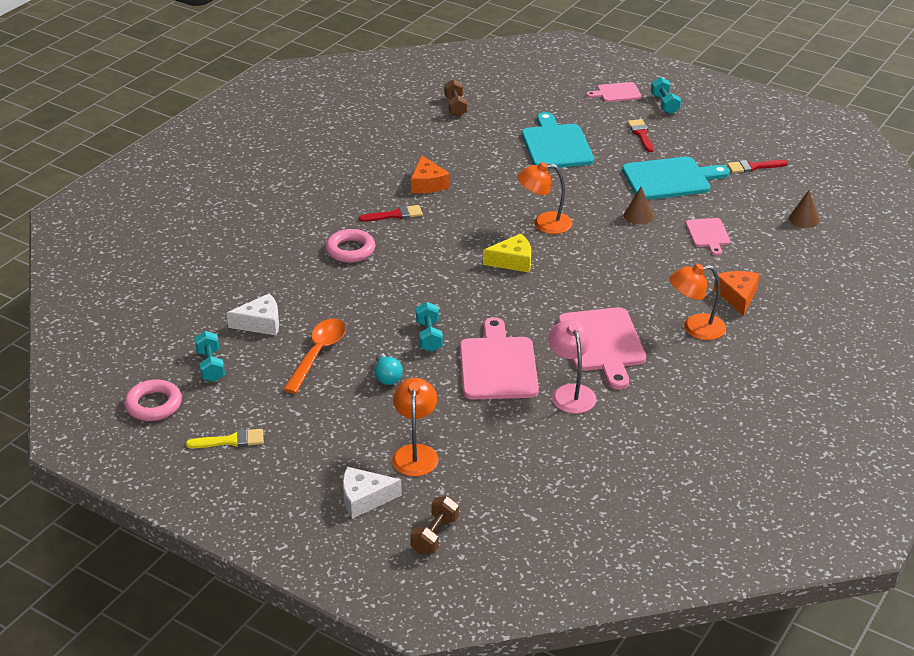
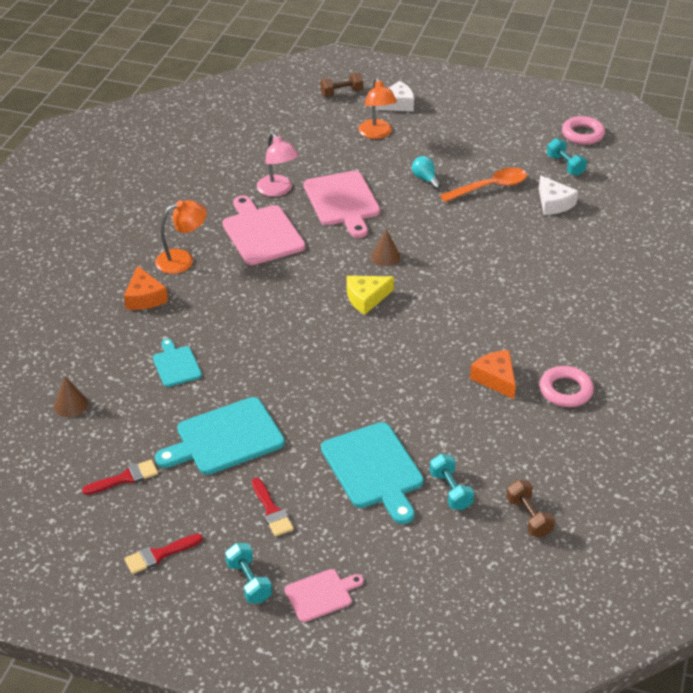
camera: 165 degrees right, 5 degrees up
(231, 441) = (509, 121): yellow brush -> none
(260, 323) = (553, 203): white cheese -> white cheese turned 90 degrees counterclockwise
(318, 354) = (490, 187): orange spoon -> orange spoon turned 120 degrees counterclockwise
(350, 250) = (525, 283): pink ring -> pink ring (565, 390)
(395, 215) = (507, 331): red brush -> red brush (159, 555)
(429, 336) = (409, 215): turquoise dumbbell -> turquoise dumbbell (450, 490)
(435, 535) = (341, 93): brown dumbbell -> brown dumbbell turned 60 degrees clockwise
(544, 224) = (350, 348): orange lamp -> none
(638, 216) = (253, 376): brown cone -> brown cone (385, 256)
(708, 234) = (176, 365): pink cutting board -> turquoise cutting board

